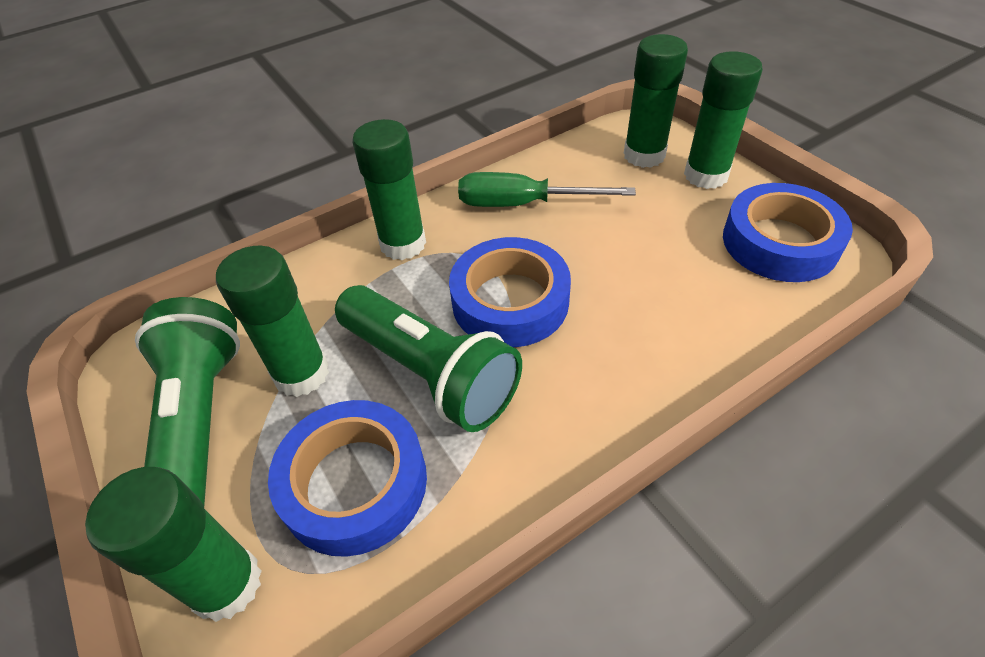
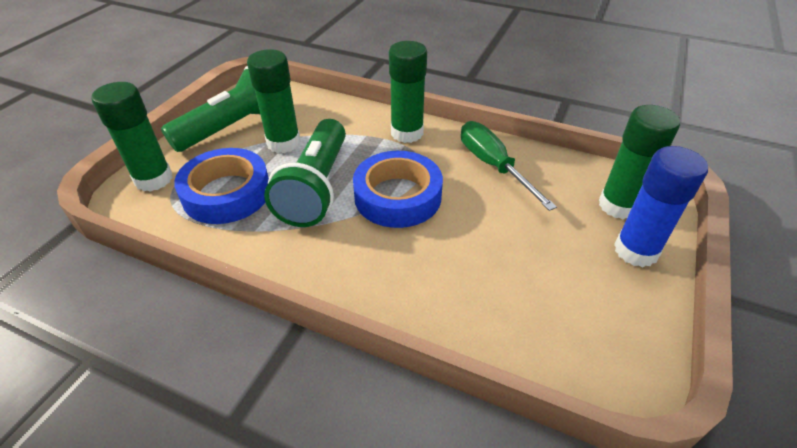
camera: 55 degrees right, 5 degrees down
(706, 175) = (636, 251): green glue stick -> blue glue stick
(780, 242) = (599, 326): blue tape -> none

